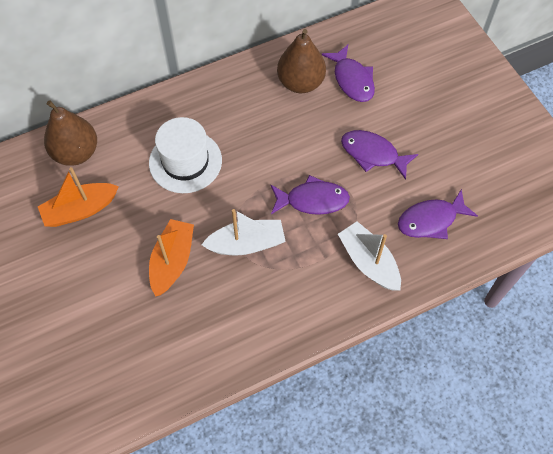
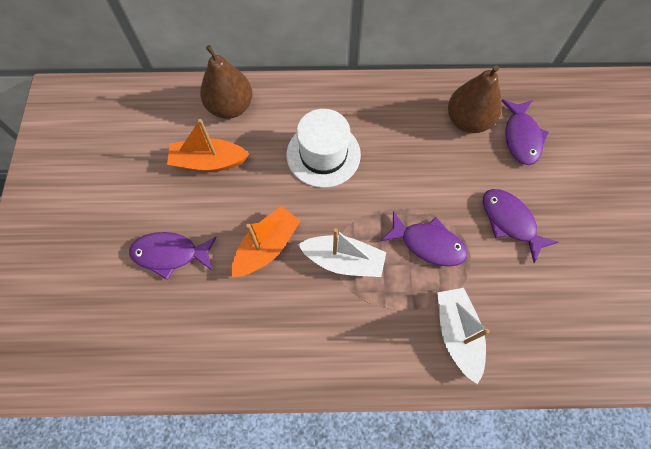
camera: 25 degrees right, 5 degrees up
(431, 220) = (542, 318): purple fish -> purple fish (170, 254)

